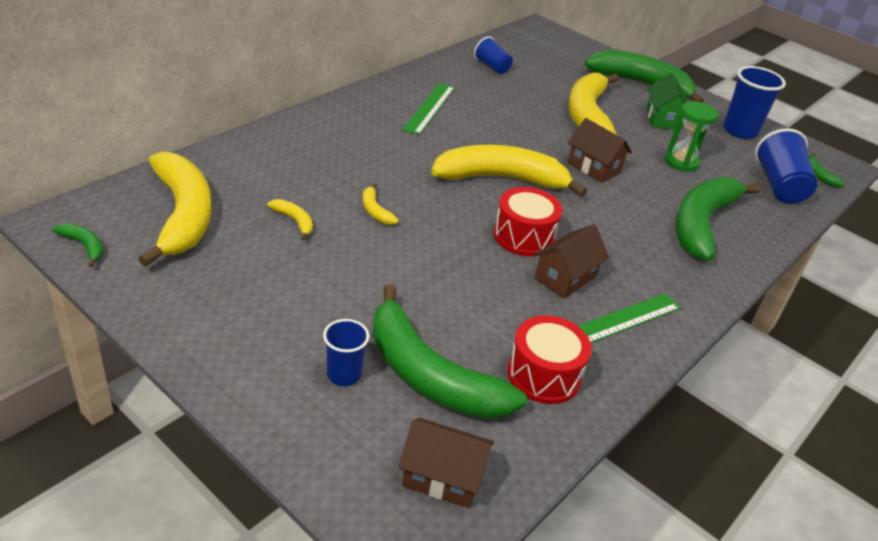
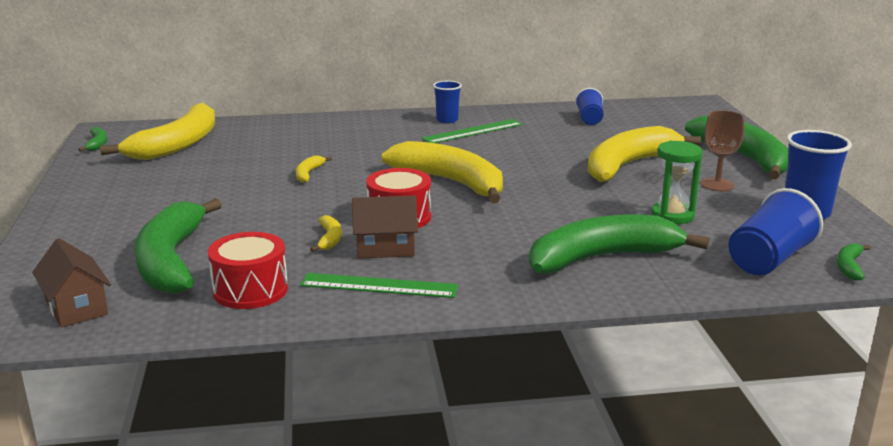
camera: 45 degrees right, 15 degrees down
(294, 221) = (240, 164): yellow banana -> yellow banana (329, 239)
(344, 375) = (119, 241): blue cup -> blue cup (447, 120)
(594, 167) = (560, 196): brown house -> none
(663, 119) = (717, 184): green house -> brown goblet

